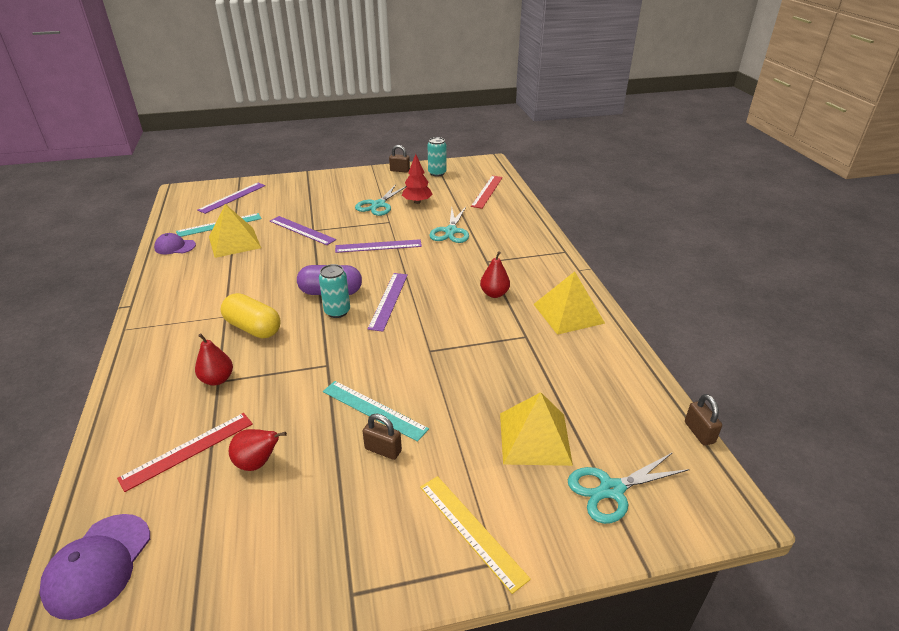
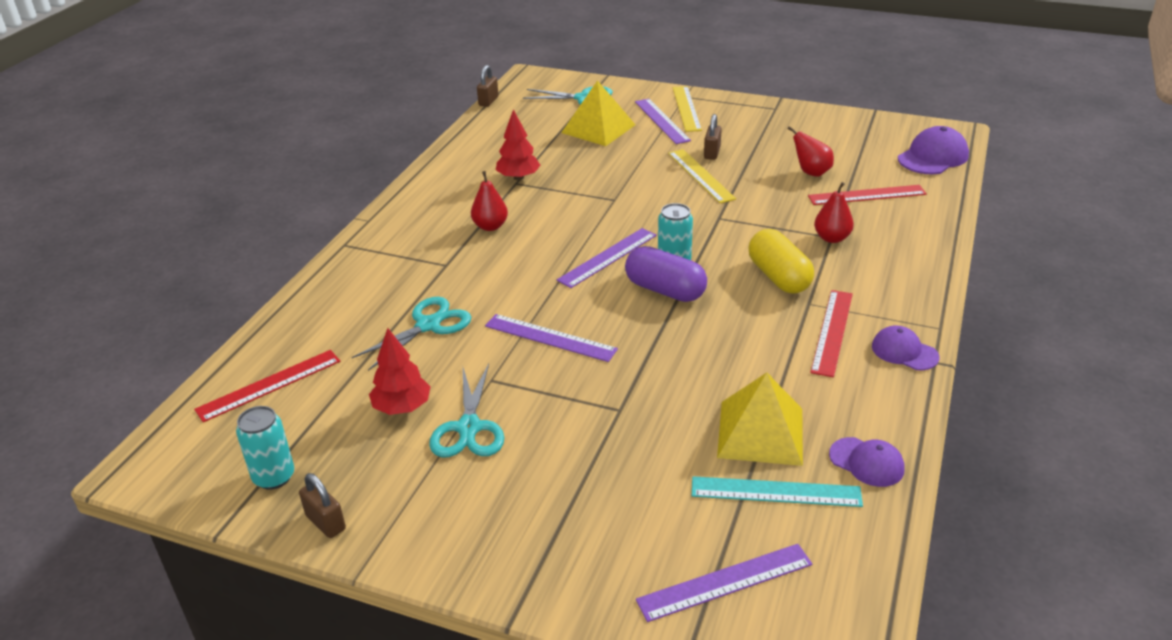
camera: 145 degrees left, 0 degrees up
(152, 305) = (904, 352): none -> purple cap
(203, 302) = (832, 332): none -> red ruler
(302, 230) = (637, 416): purple ruler -> purple ruler (661, 121)
(374, 410) = (700, 175): turquoise ruler -> yellow ruler
(378, 205) = (469, 428): turquoise scissors -> turquoise scissors turned 120 degrees clockwise
(383, 450) = (712, 153): brown padlock -> brown padlock turned 45 degrees clockwise
(530, 342) = (518, 177): none -> red tree
(568, 313) = (450, 187): yellow pyramid -> none

